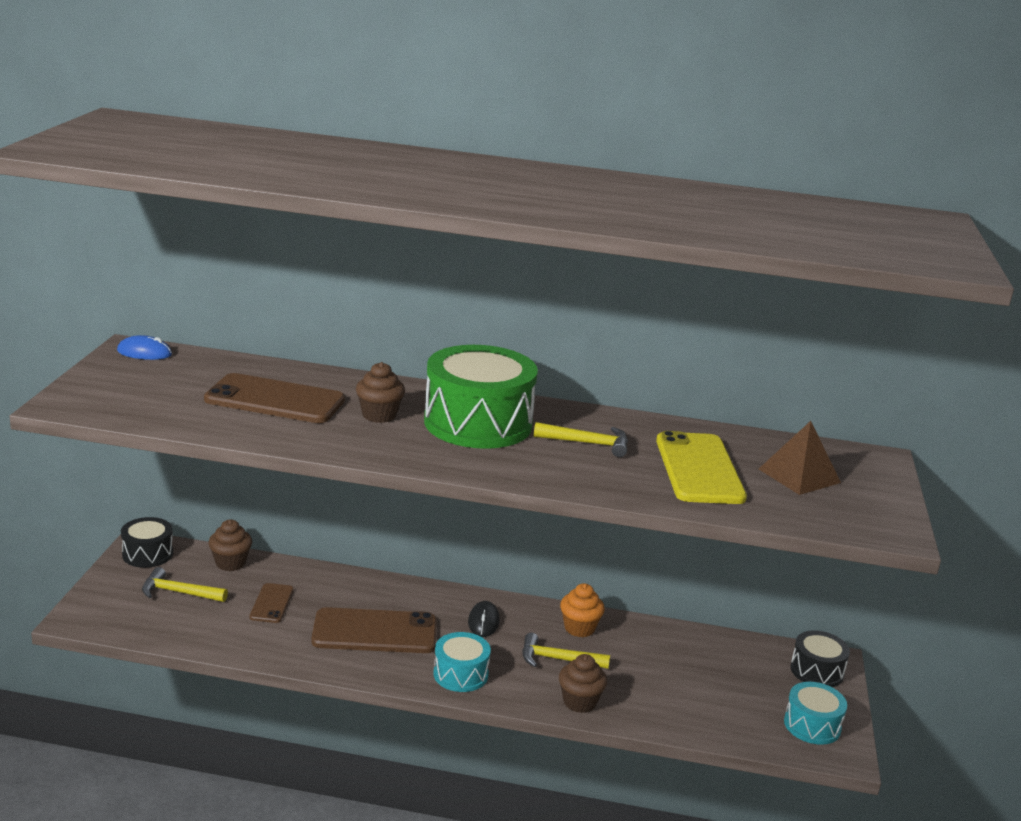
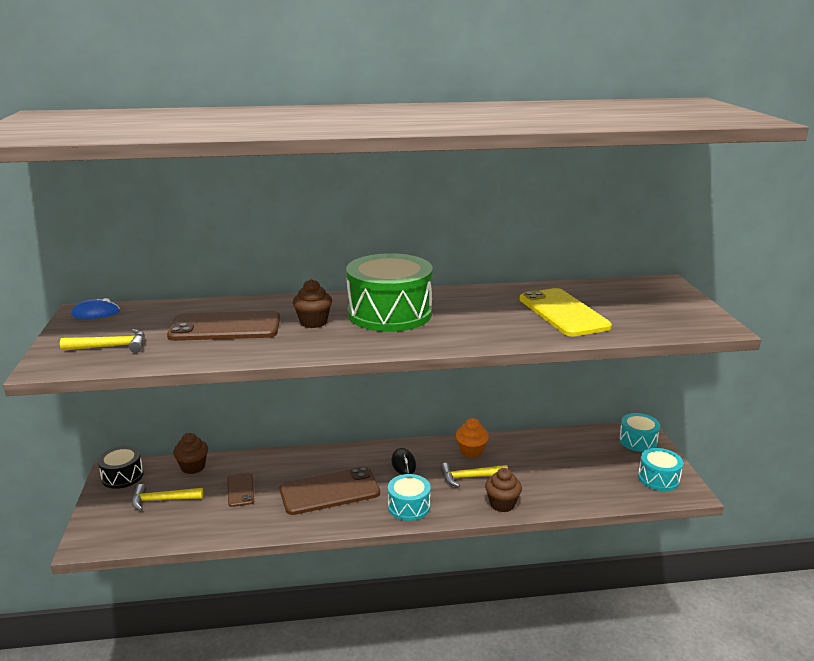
camera: 15 degrees left, 0 degrees up
(588, 443) = (476, 311): yellow hammer -> yellow hammer (111, 346)
(799, 476) = (629, 304): brown pyramid -> none
(817, 671) = (638, 441): black drum -> turquoise drum

